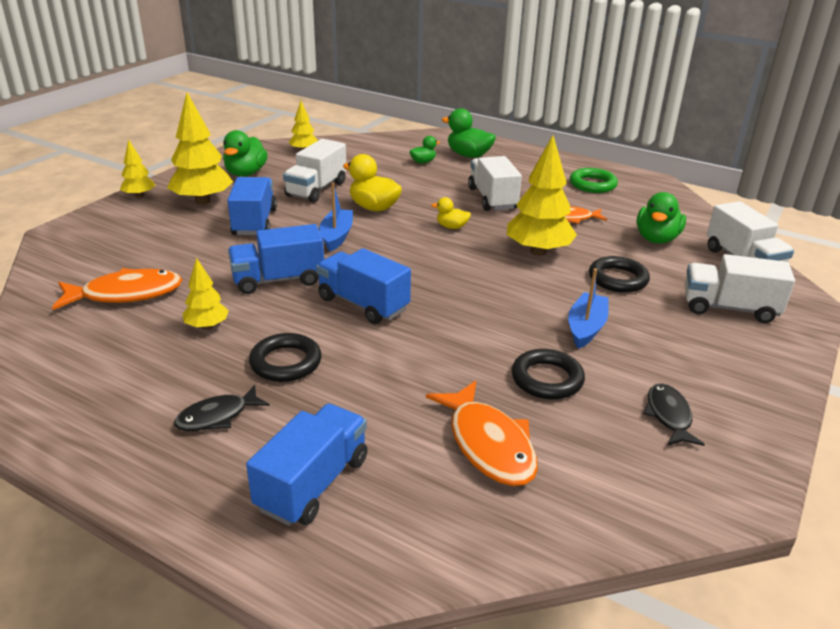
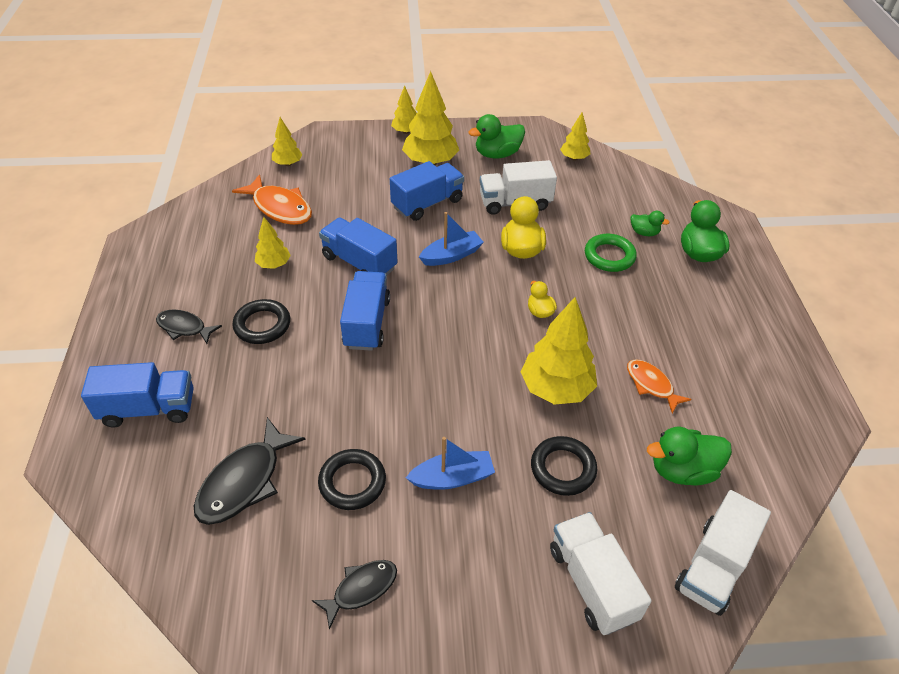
camera: 55 degrees right, 15 degrees up
(65, 266) = (288, 164): none -> yellow tree
(488, 444) = (244, 481): orange fish -> black fish
(492, 199) = (625, 312): white truck -> none
(592, 184) = (750, 370): green ring -> green ring (609, 256)

